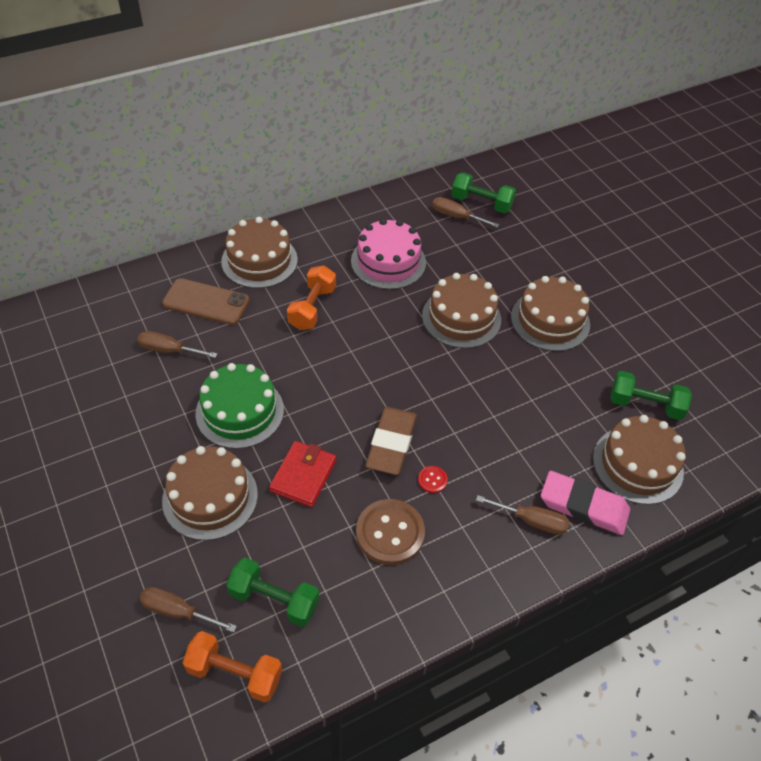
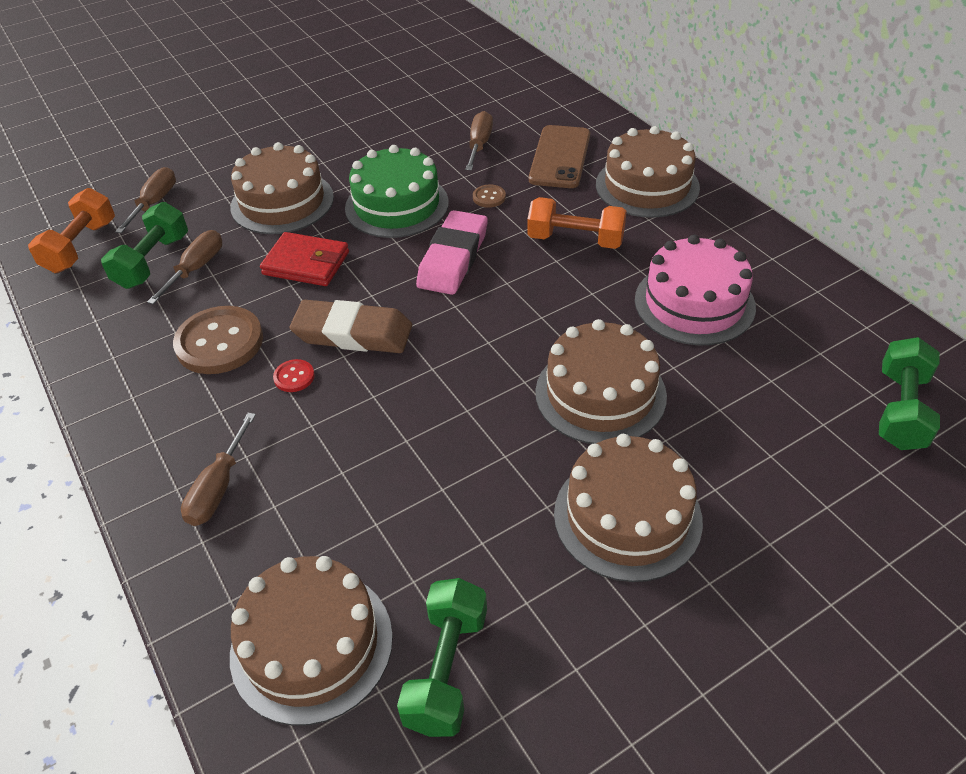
camera: 90 degrees right, 5 degrees down
(246, 351) = (489, 197): none -> brown button
(456, 216) = (843, 376): brown screwdriver -> brown screwdriver (196, 268)
(583, 506) = (236, 556): pink eraser -> pink eraser (453, 258)

